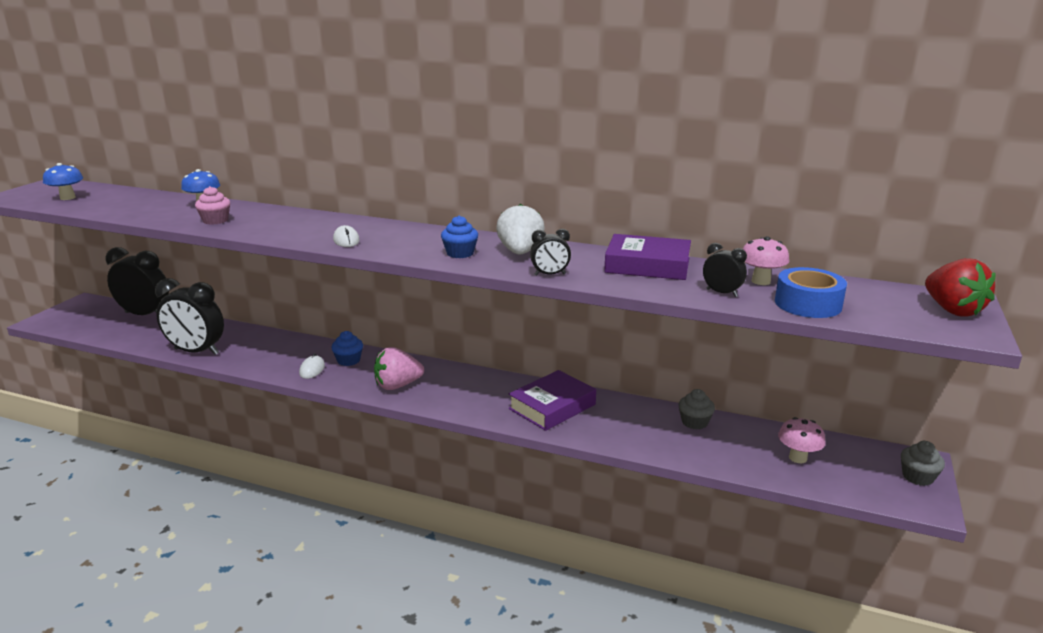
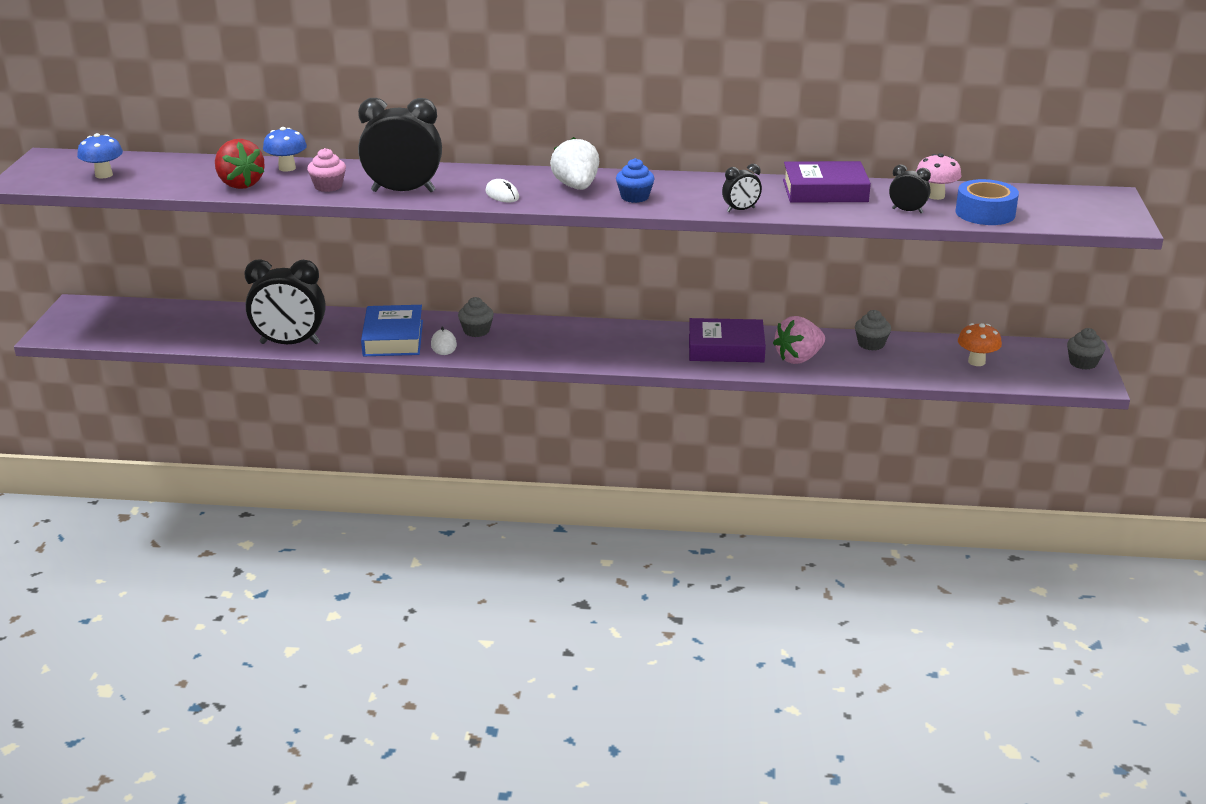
camera: 15 degrees left, 5 degrees up
(145, 314) = (178, 311): black clock -> black clock (403, 191)
(278, 358) = (393, 338): none -> blue book
(348, 360) = (476, 331): blue cupcake -> grey cupcake
(397, 385) = (552, 349): pink strawberry -> pink strawberry (799, 358)
(520, 252) = (693, 190): white strawberry -> white strawberry (576, 187)
(552, 406) = (726, 348): purple book -> purple book turned 60 degrees clockwise
(798, 458) = (976, 362): pink mushroom -> orange mushroom
(952, 310) = (1104, 205): red strawberry -> red strawberry (240, 184)

